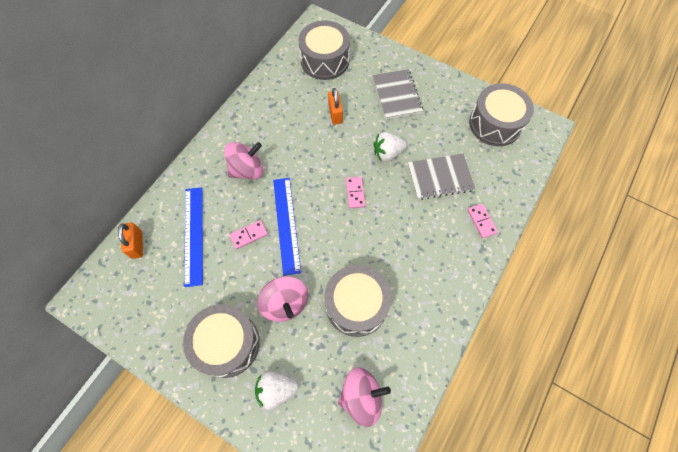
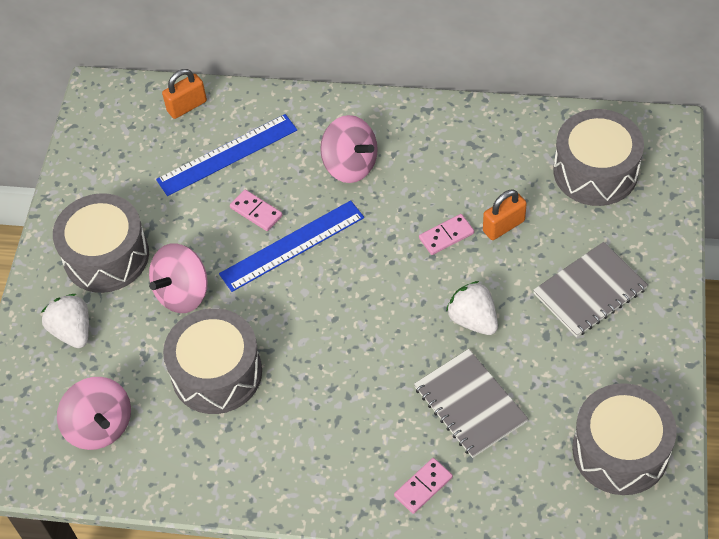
camera: 70 degrees right, 10 degrees down
(355, 193) = (383, 305): pink domino -> pink domino (446, 236)

